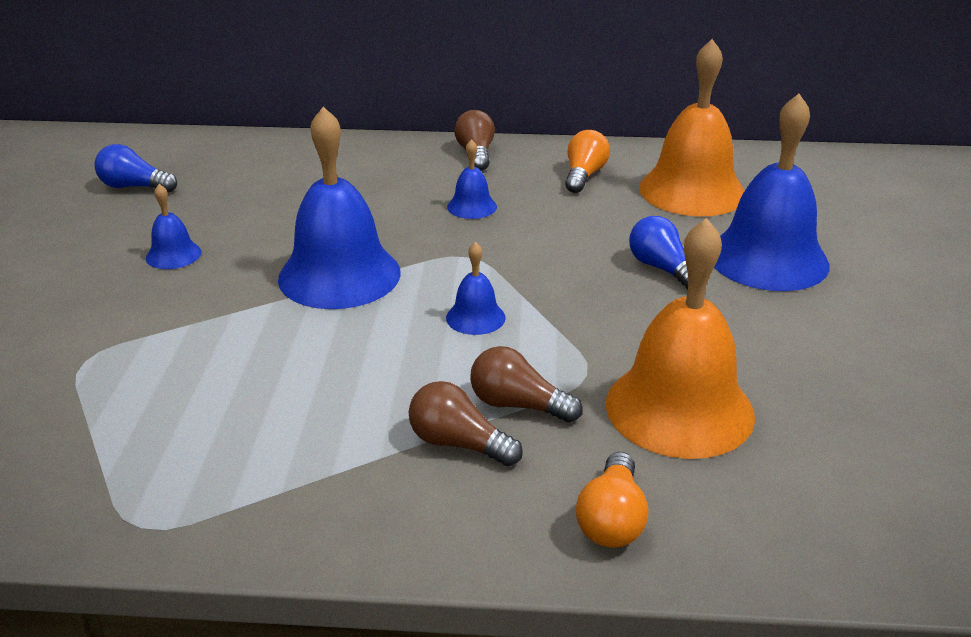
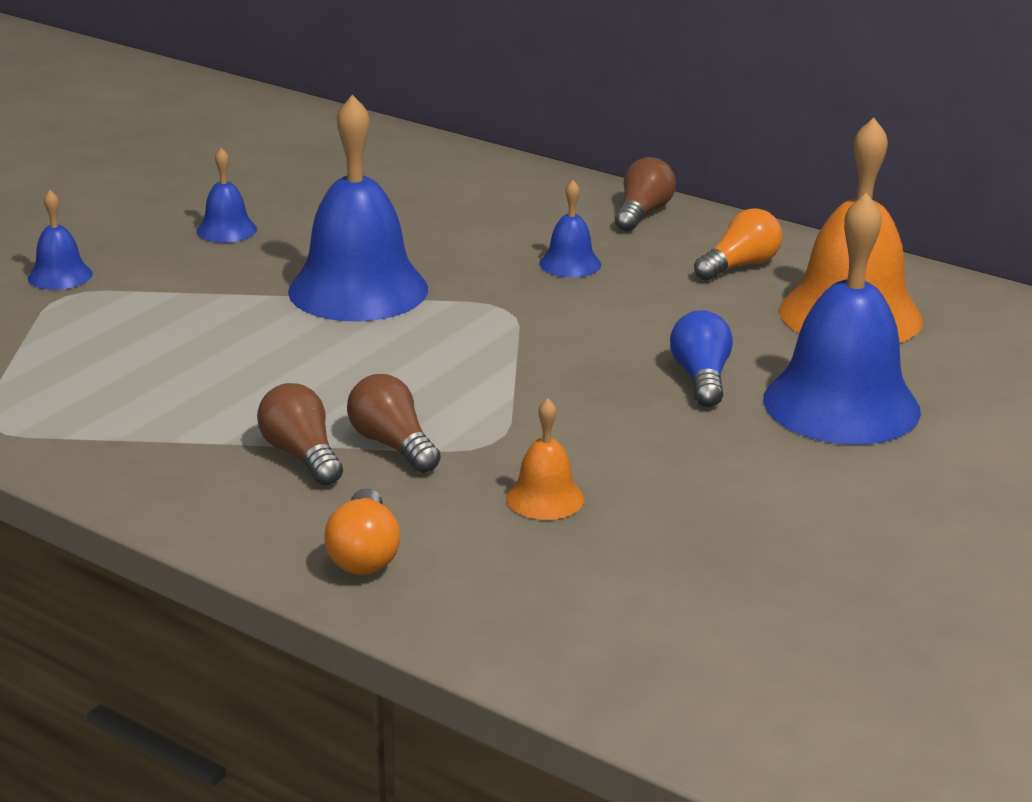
camera: 30 degrees right, 5 degrees down
(134, 187) = (255, 159): blue light bulb -> none
(475, 317) = (444, 363): blue bell -> blue bell (60, 275)
(612, 520) = (364, 554): orange light bulb -> orange light bulb turned 45 degrees counterclockwise
(679, 408) = (545, 498): orange bell -> orange bell, size x0.46

